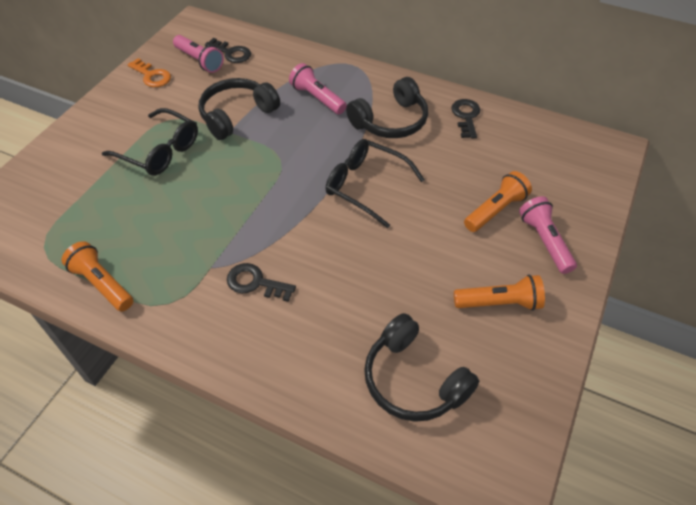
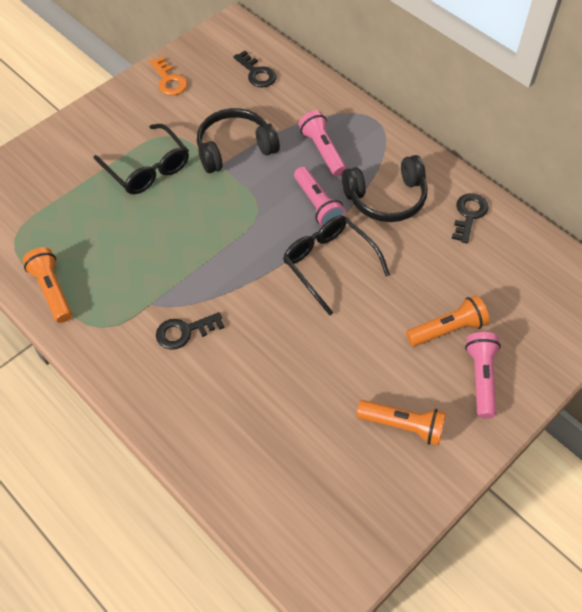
camera: 20 degrees right, 5 degrees up
(199, 61) = (221, 74): pink flashlight -> pink flashlight (317, 205)
(255, 282) = (184, 332): black key -> black key turned 60 degrees counterclockwise
(413, 380) = (287, 471): black headphones -> none

